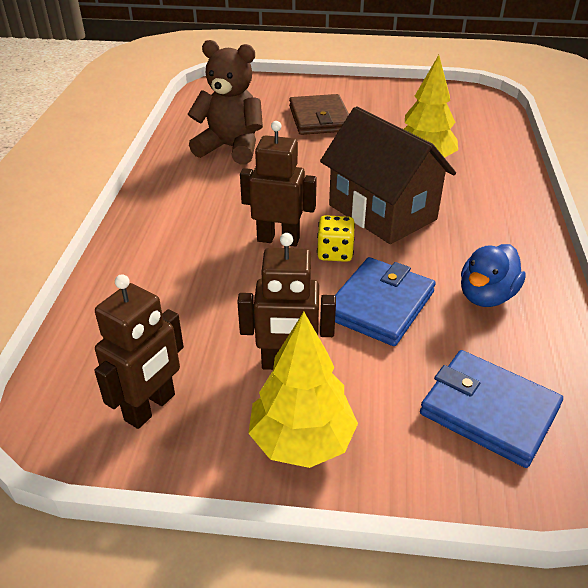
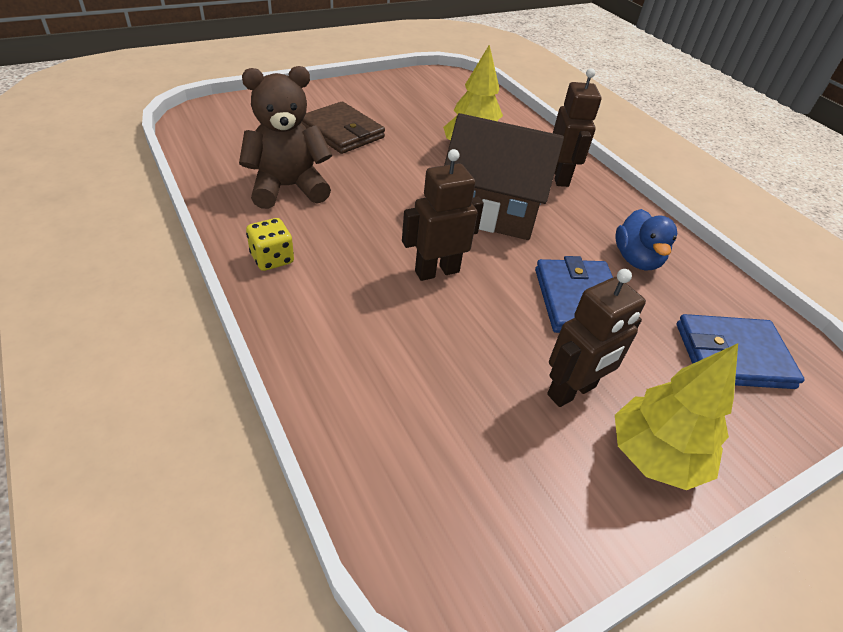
camera: 40 degrees left, 5 degrees up
(150, 408) = (512, 502): brown robot -> brown robot (560, 177)
(335, 253) = (496, 265): yellow dice -> yellow dice (272, 258)

